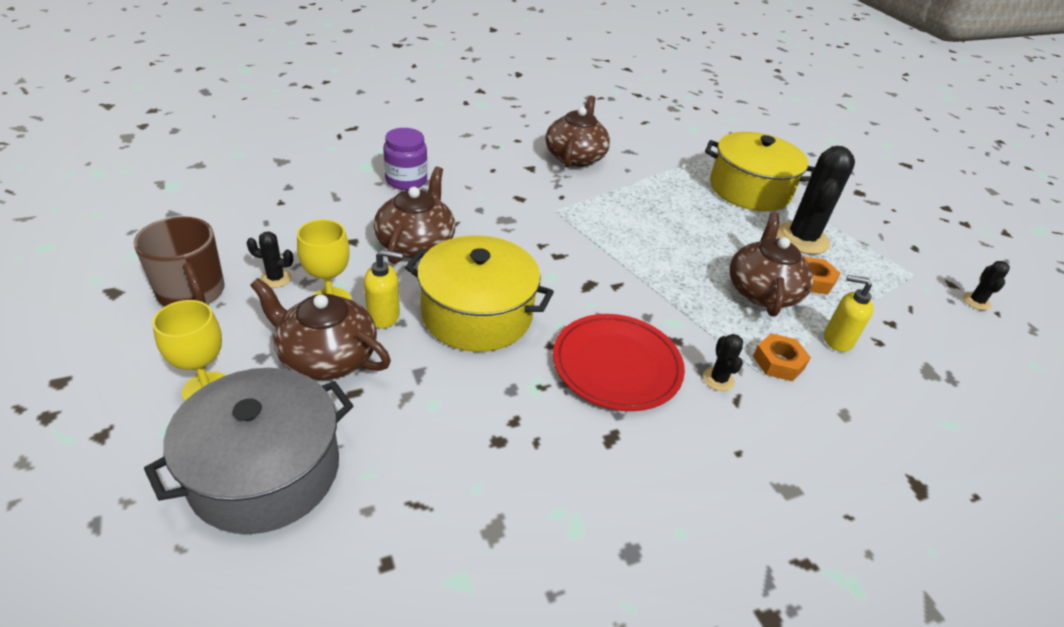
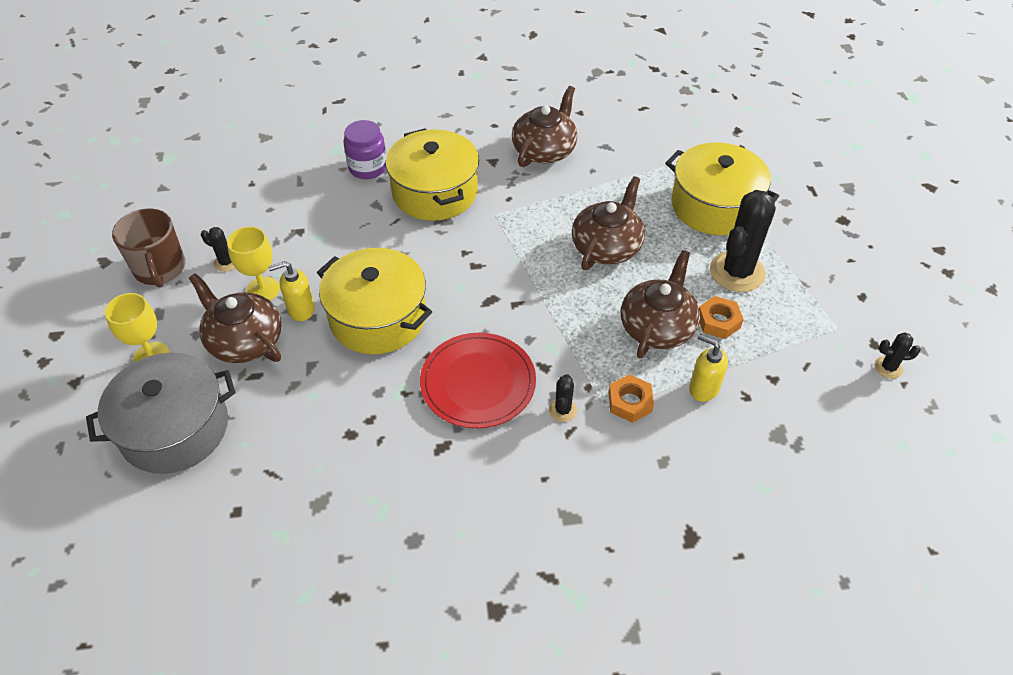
camera: 20 degrees right, 10 degrees up
(384, 316) = (300, 309): yellow soap dispenser -> yellow soap dispenser turned 150 degrees clockwise
(416, 243) = (352, 239): brown teapot -> brown teapot (607, 247)
(485, 196) = (435, 192): none -> yellow pot
(976, 301) = (888, 367): black cactus -> black cactus turned 60 degrees clockwise

